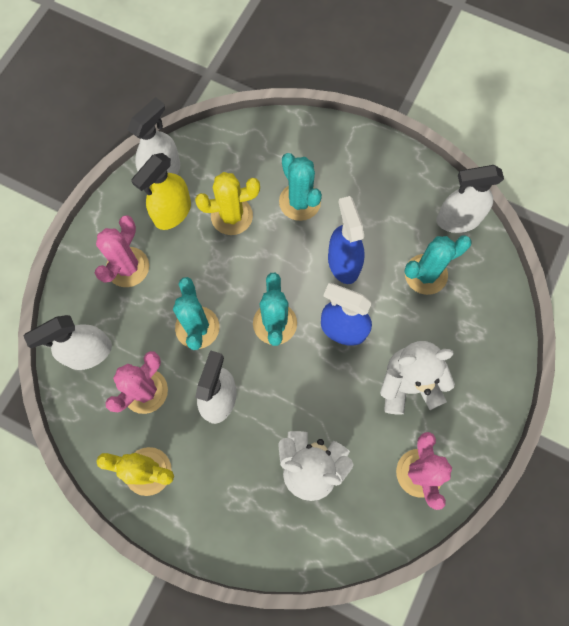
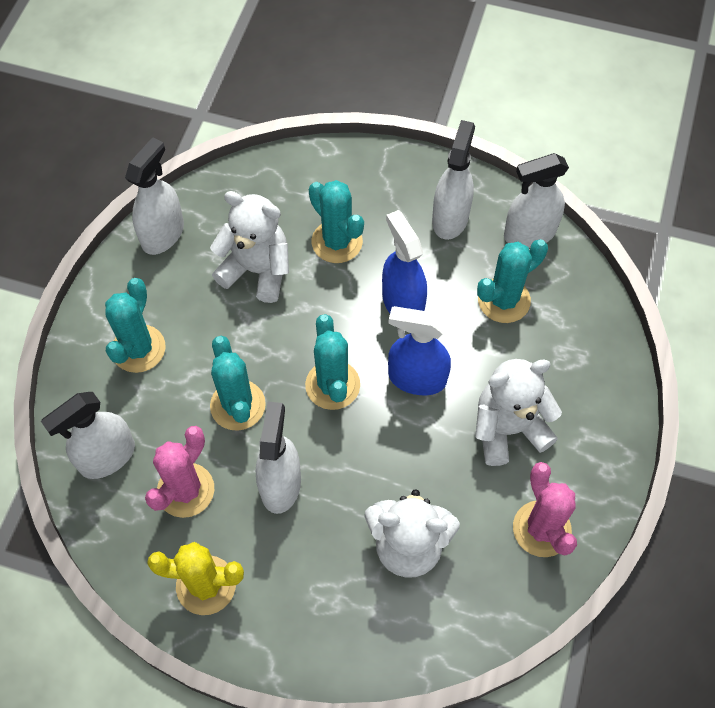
camera: 10 degrees left, 10 degrees down
(127, 267) = (138, 349): pink cactus -> turquoise cactus
(172, 212) = (183, 277): yellow spray bottle -> none
(231, 216) = (257, 270): yellow cactus -> white teddy bear
(395, 196) = (450, 218): none -> white spray bottle

